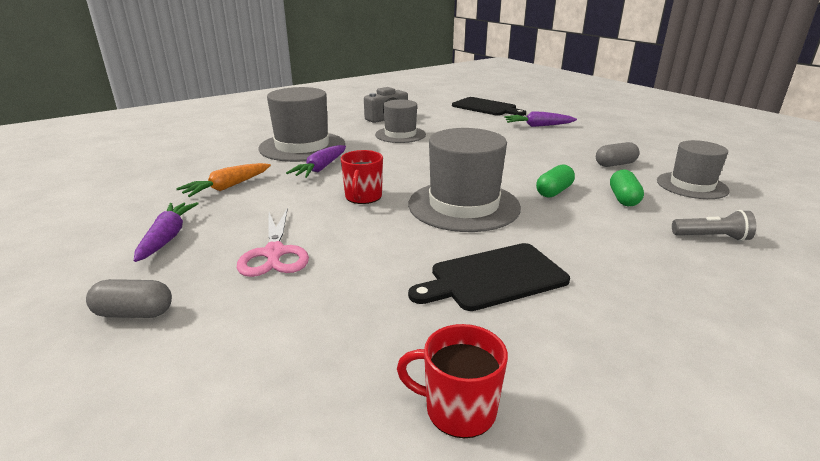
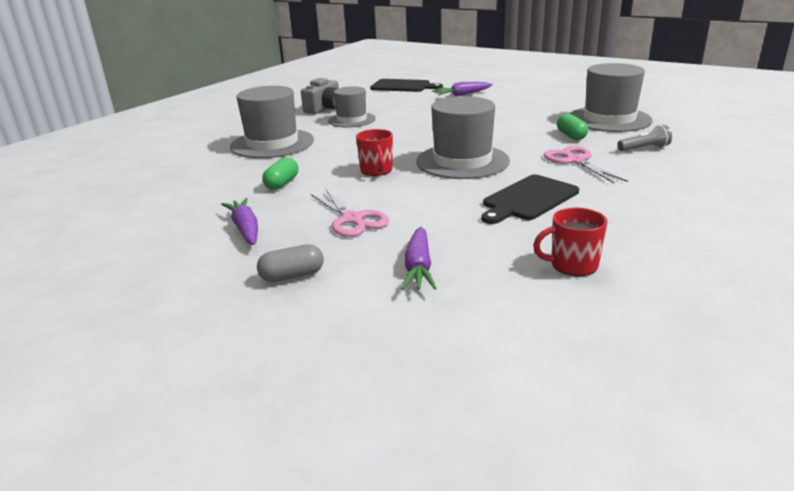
camera: 20 degrees left, 0 degrees up
(227, 187) = (246, 186): orange carrot -> none
(320, 168) = (313, 157): purple carrot -> purple carrot (418, 268)
(554, 191) = (519, 140): green capsule -> green capsule (282, 183)
(601, 235) = (575, 161): none -> pink scissors
(615, 164) = (546, 114): grey capsule -> none
(691, 185) = (609, 119): grey hat -> grey hat, size x1.58

